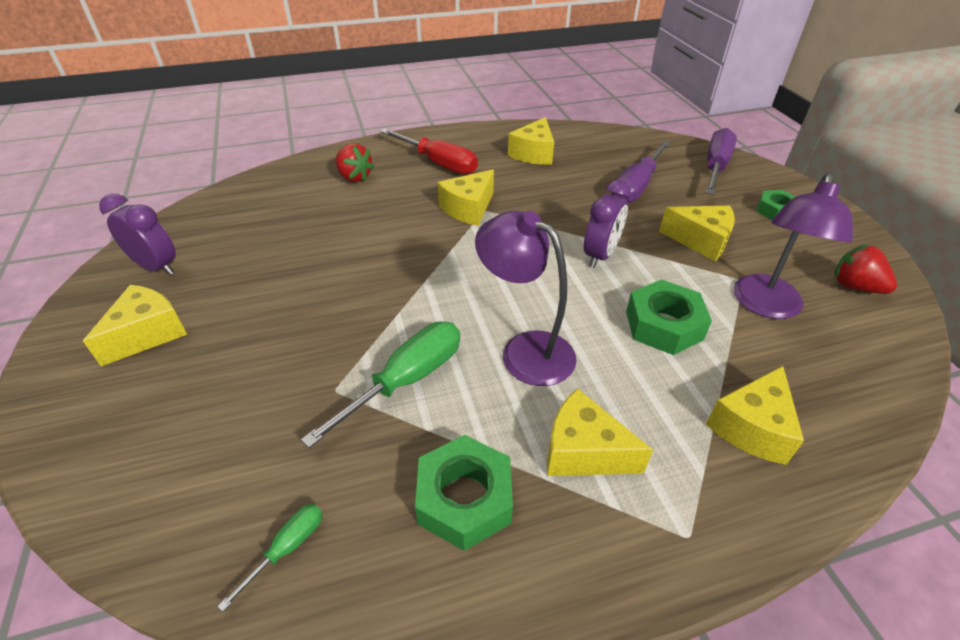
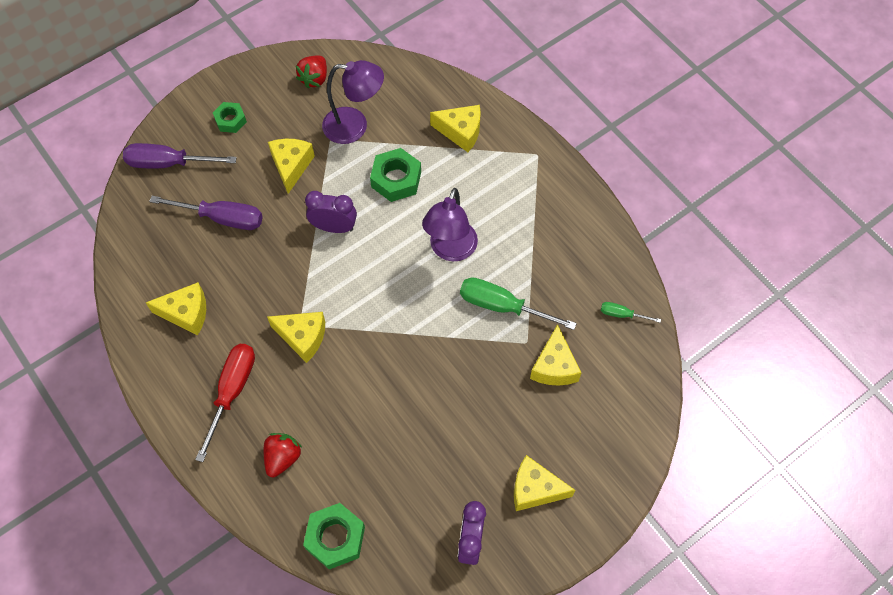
camera: 110 degrees left, 20 degrees up
(464, 498) = (562, 249): green nut -> green nut (335, 538)
(583, 451) = (510, 204): yellow cheese -> yellow cheese (554, 366)

